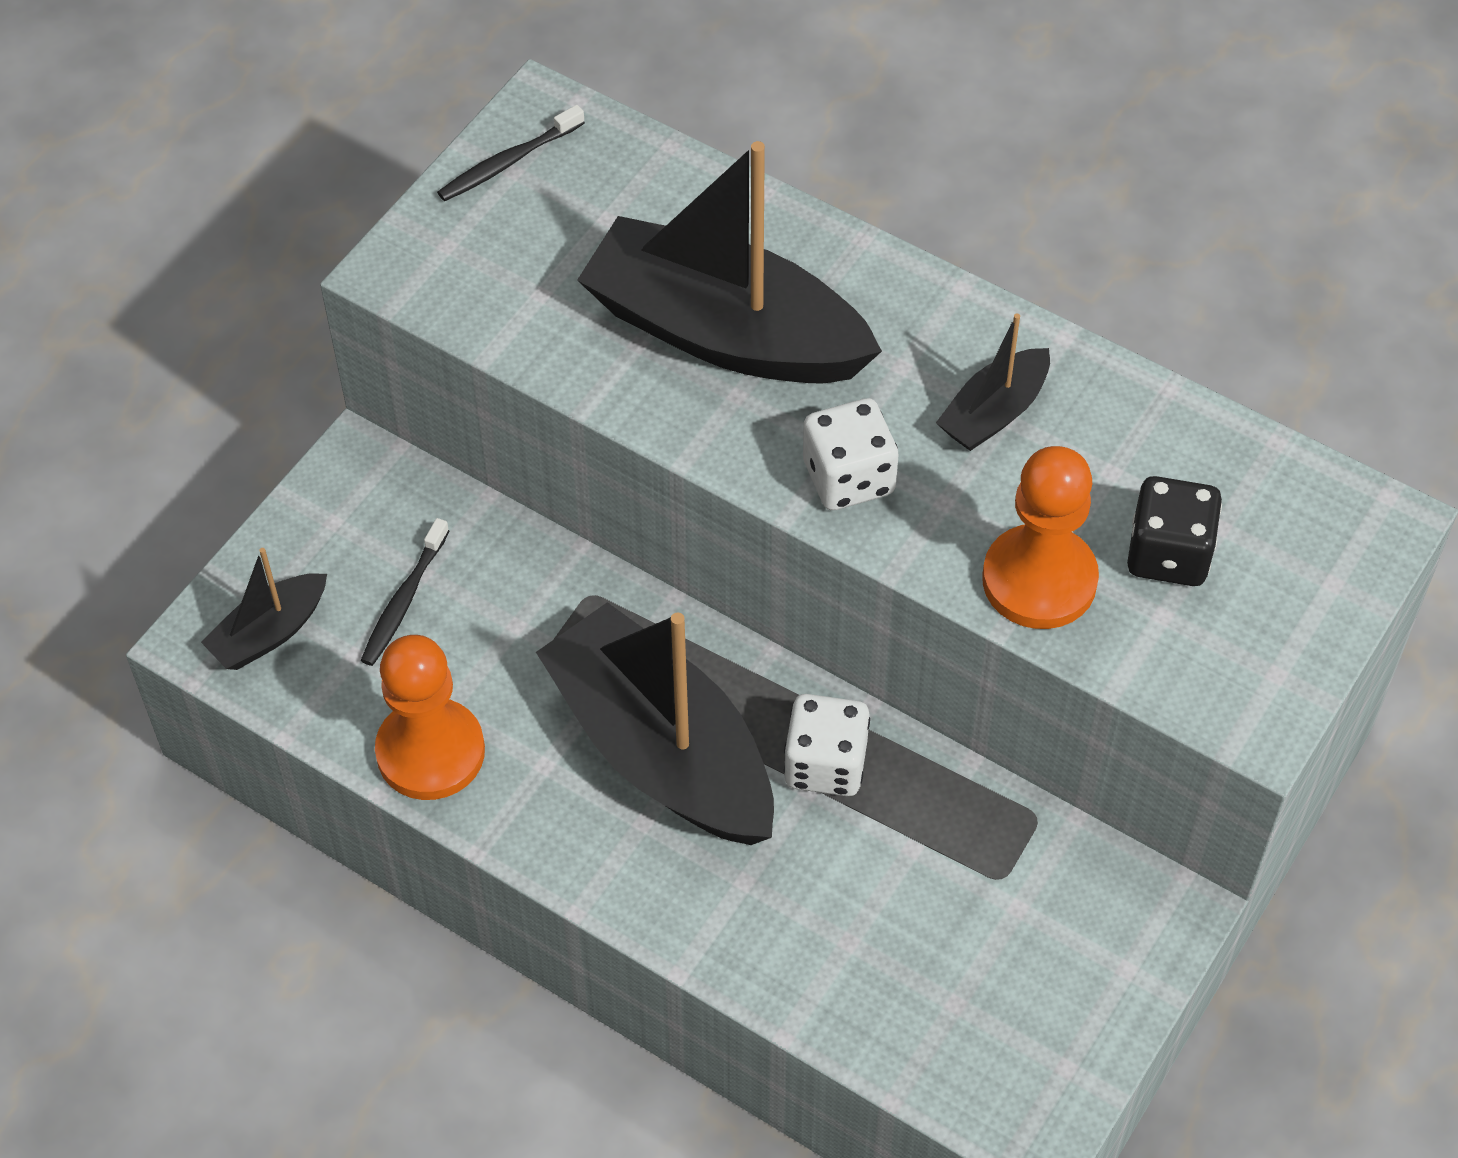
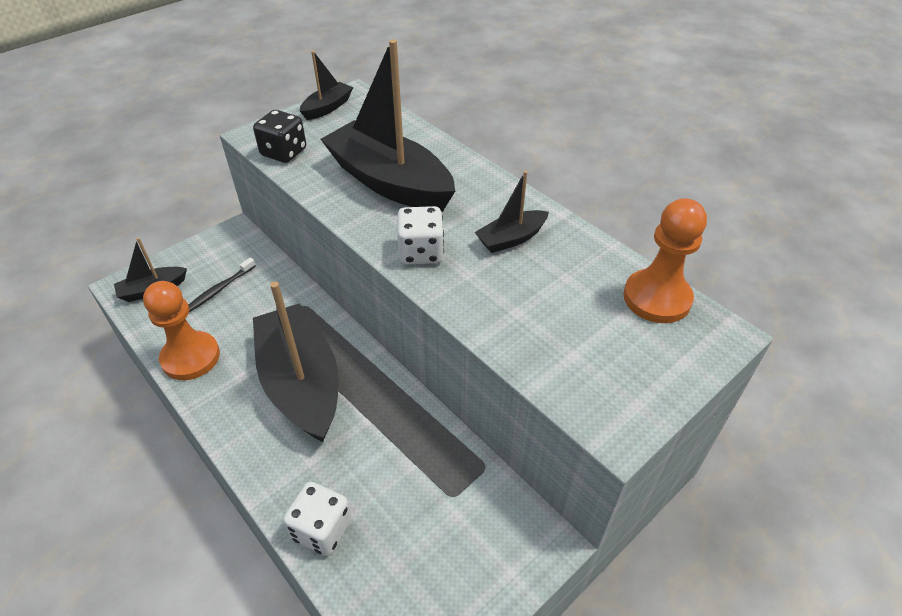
camera: 15 degrees right, 10 degrees down
(508, 162) = (327, 108): black toothbrush -> black boat
(825, 764) = (381, 410): white dice -> white dice (322, 529)
(1039, 580) = (506, 321): orange pawn -> orange pawn (657, 298)
(1168, 554) = (587, 324): black dice -> black dice (284, 152)

